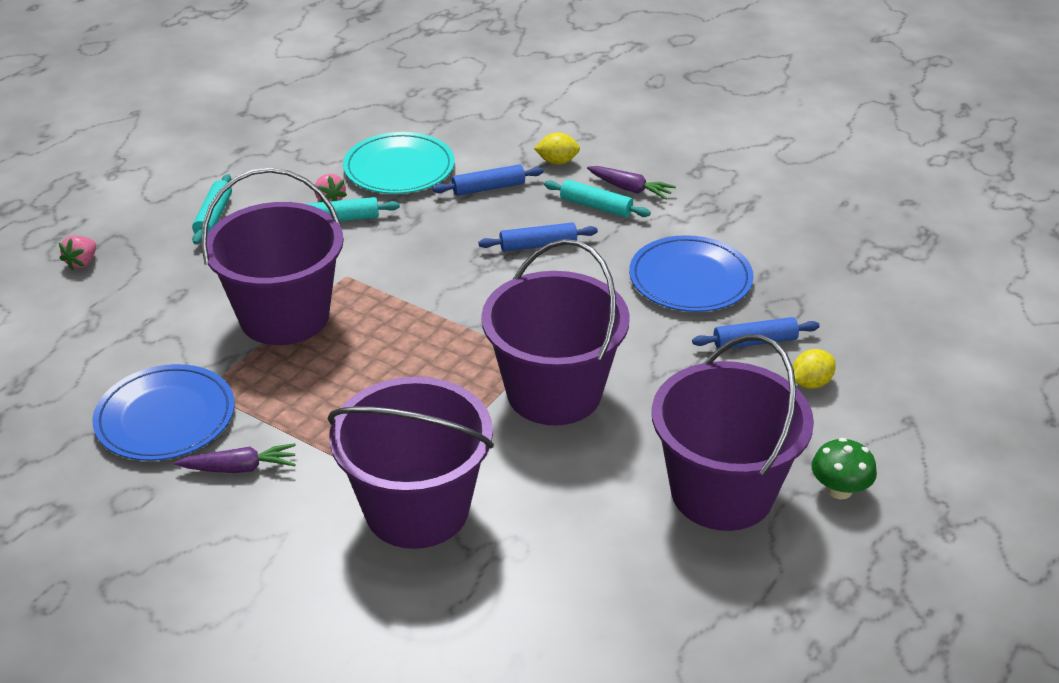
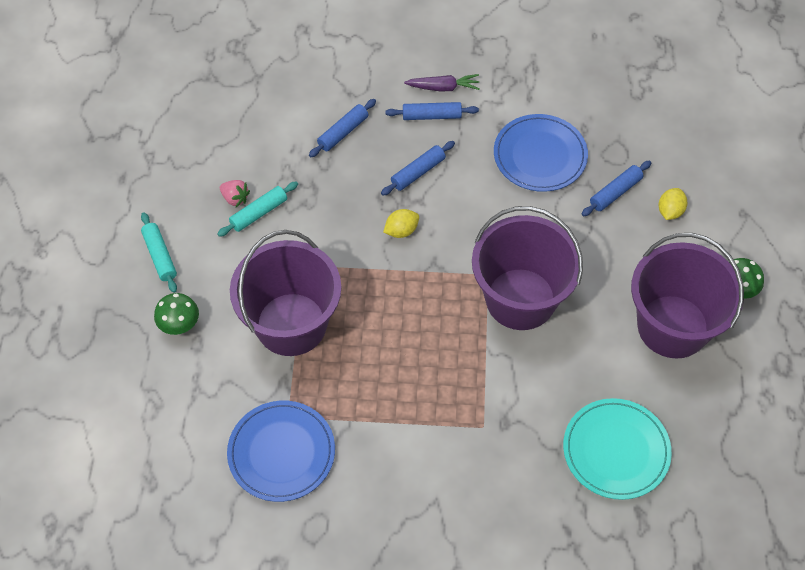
camera: 30 degrees left, 20 degrees up
(82, 263) = (97, 349): pink strawberry -> none
(176, 274) = (179, 324): none -> green mushroom
(240, 468) = (367, 466): purple carrot -> none
(399, 168) = (262, 142): turquoise plate -> turquoise plate (616, 450)
(417, 509) = (503, 436): purple bucket -> none
(557, 162) = (373, 83): yellow lemon -> yellow lemon (401, 231)
(596, 206) = (431, 116): turquoise rolling pin -> blue rolling pin

